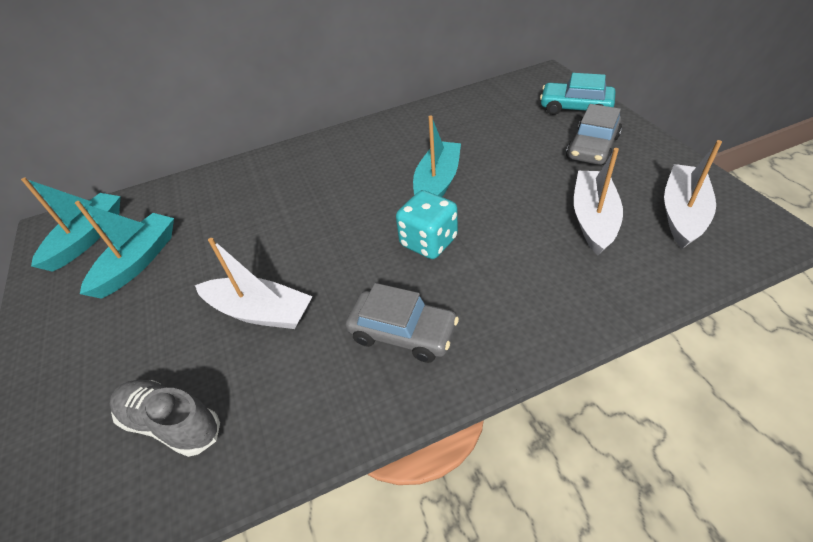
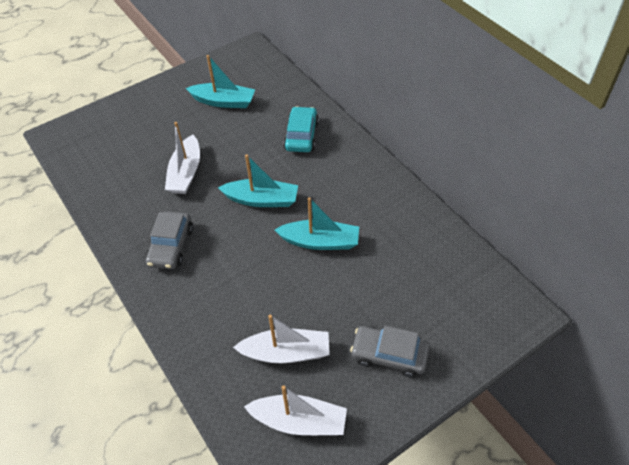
camera: 75 degrees right, 5 degrees up
(87, 238) = (243, 69): turquoise boat -> turquoise boat (262, 200)
(171, 423) = (115, 161): grey shoe -> none
(428, 242) = (251, 246): turquoise dice -> none
(575, 108) = (460, 341): turquoise car -> turquoise car (301, 136)

